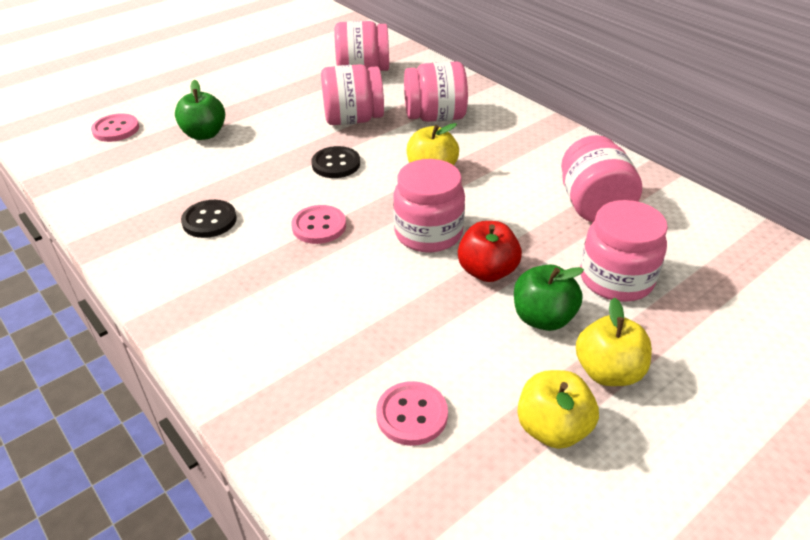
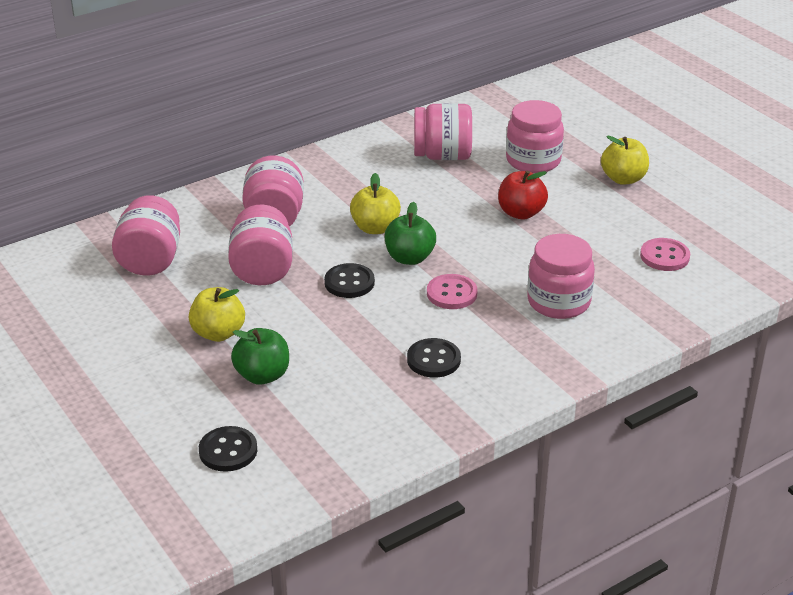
camera: 85 degrees left, 5 degrees down
(116, 129) = (228, 451): pink button -> black button
(428, 233) = (469, 236): pink jar -> pink jar (558, 302)
(543, 318) = (573, 196): green apple -> green apple (409, 258)
(552, 428) = (671, 205): yellow apple -> yellow apple (218, 333)

